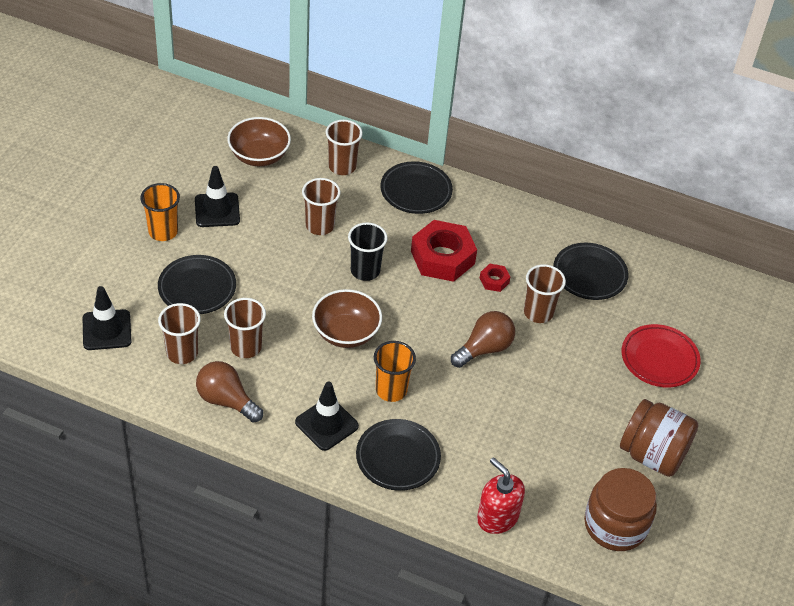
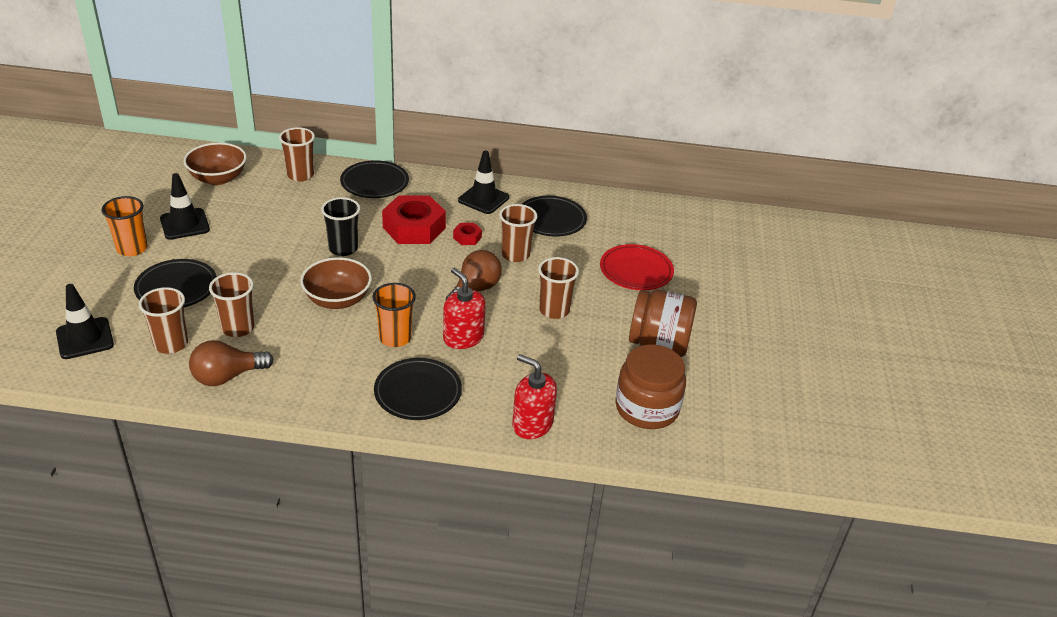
camera: 15 degrees left, 10 degrees down
(226, 400) = (227, 376): brown light bulb -> brown light bulb turned 45 degrees counterclockwise
(320, 226) = (290, 221): brown cup -> brown cup (554, 310)
(326, 424) = (337, 378): black traffic cone -> black traffic cone (483, 199)
(457, 403) = (463, 337): none -> red soap dispenser

